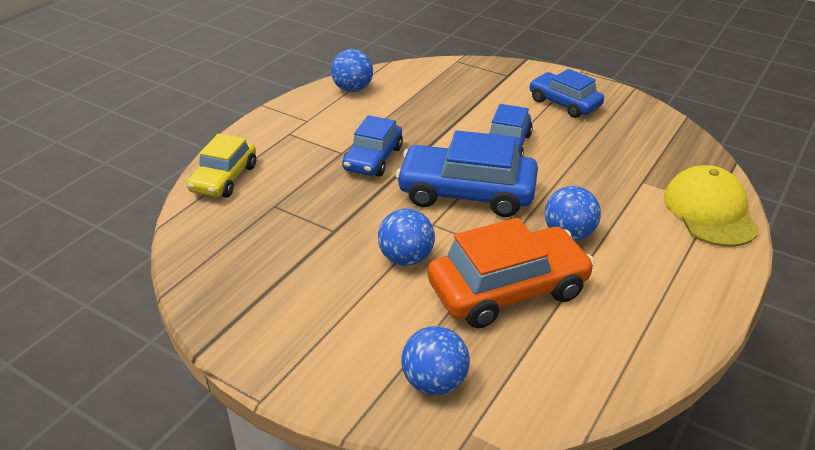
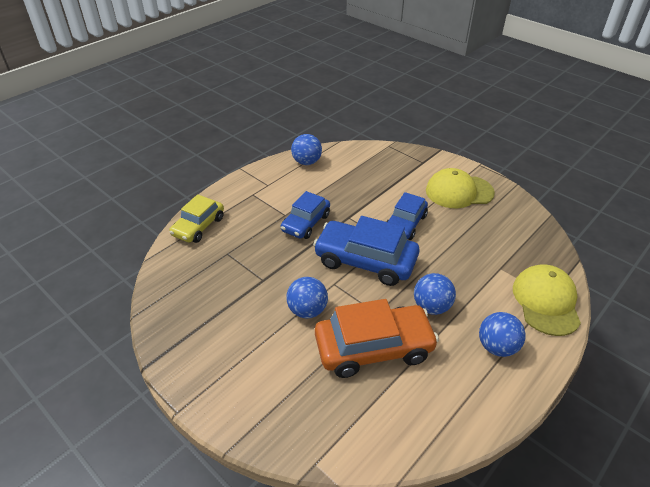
camera: 10 degrees right, 5 degrees up
(434, 382) = (300, 418): blue ball -> blue ball (497, 347)
(564, 103) = (459, 192): blue car -> yellow cap

